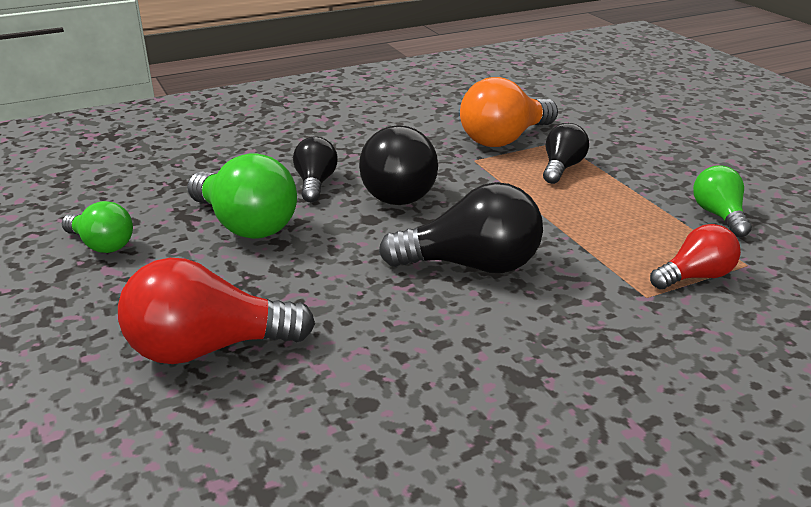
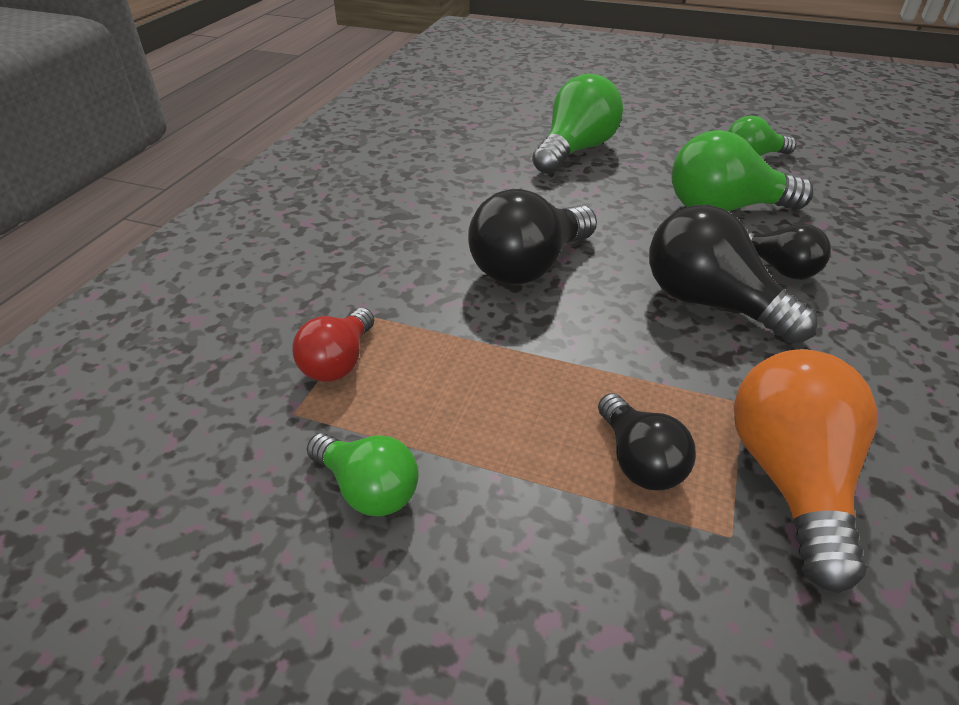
camera: 135 degrees right, 10 degrees up
(208, 348) = (575, 150): red light bulb -> green light bulb

